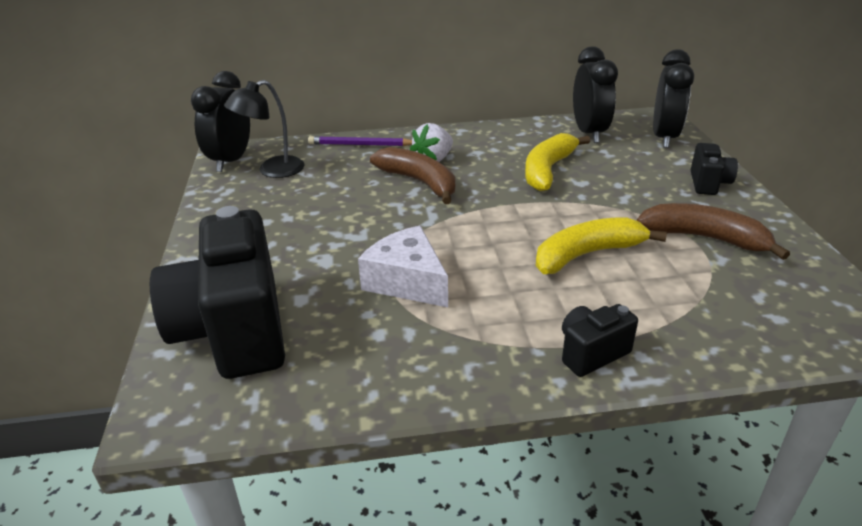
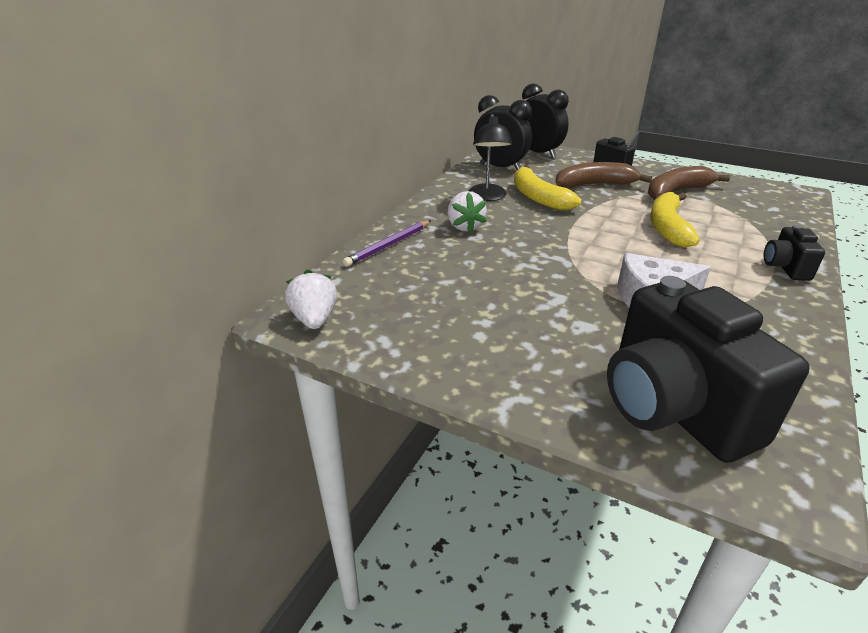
camera: 55 degrees left, 0 degrees up
(231, 160) = (314, 319): black clock -> white strawberry
(234, 331) = (673, 409): black camera -> black camera turned 45 degrees clockwise
(272, 170) = (375, 302): black lamp -> black lamp (488, 197)
(419, 182) = (496, 244): brown banana -> brown banana (594, 185)

